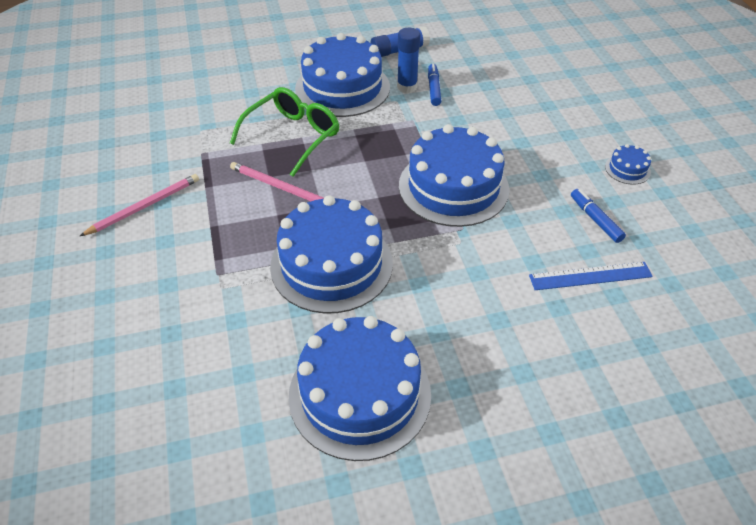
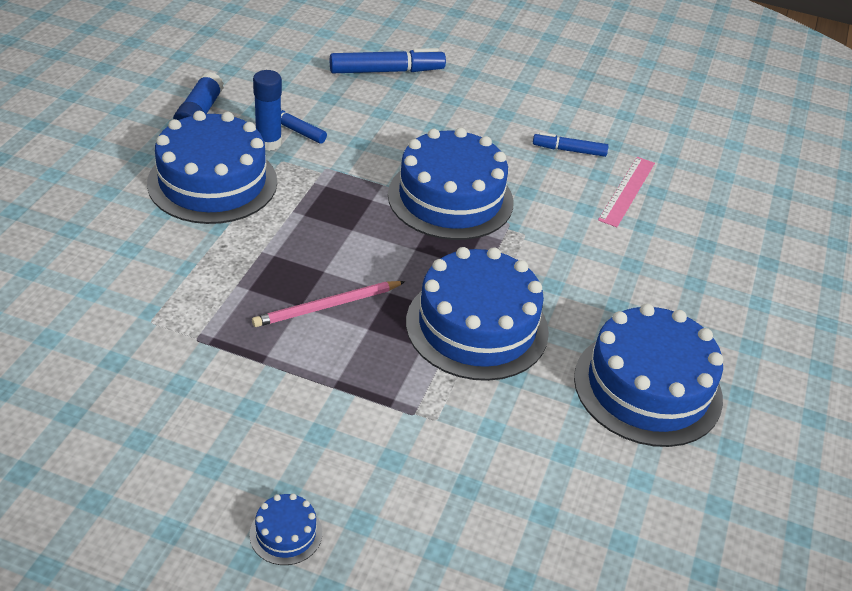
camera: 60 degrees left, 5 degrees down
(144, 206) = (240, 427): pink pencil -> none
(292, 137) = (252, 257): green glasses -> none
(553, 92) = (387, 71): none -> blue marker
(590, 276) = (627, 191): blue ruler -> pink ruler
(627, 169) = (528, 99): blue cake -> blue cake (286, 533)

